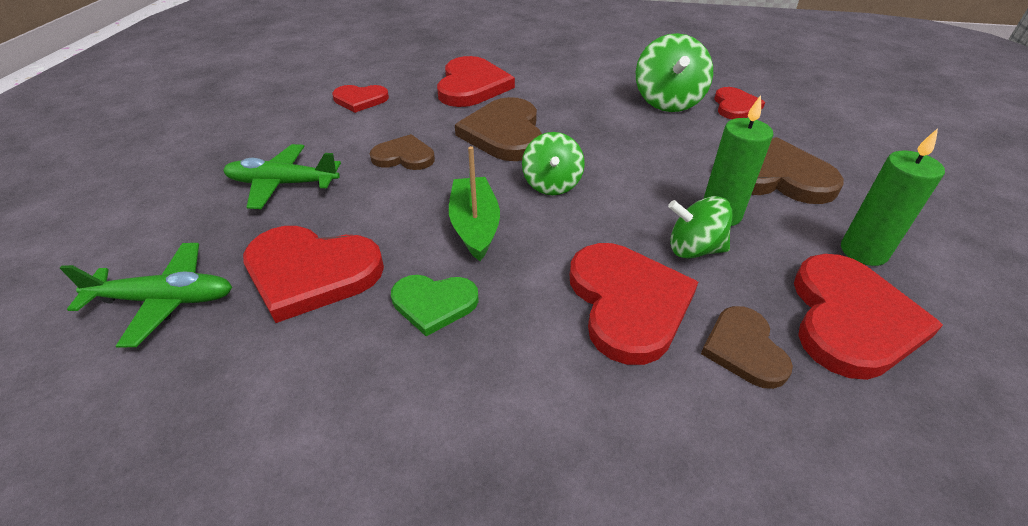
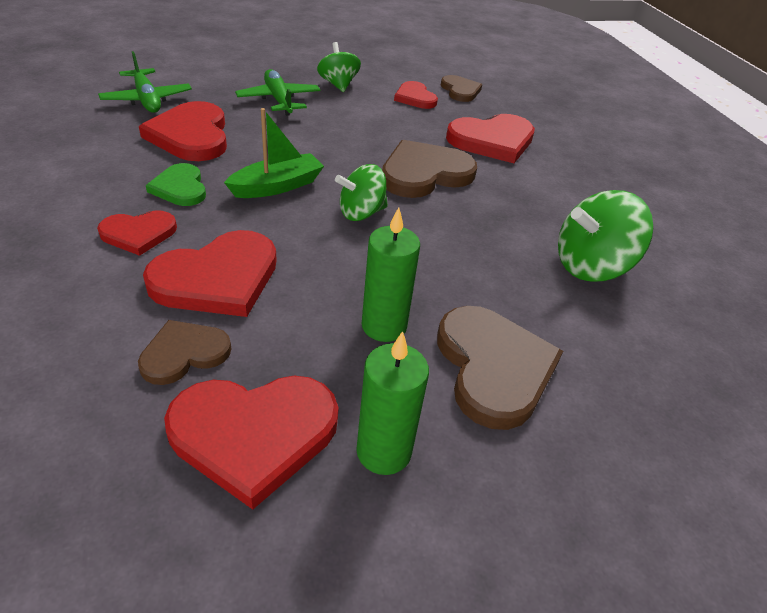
camera: 60 degrees right, 0 degrees up
(404, 156) = (349, 135): brown heart -> brown heart (460, 91)
(694, 249) = (313, 311): green spinning top -> green spinning top (338, 85)
(735, 106) = (640, 324): red heart -> red heart (138, 234)

